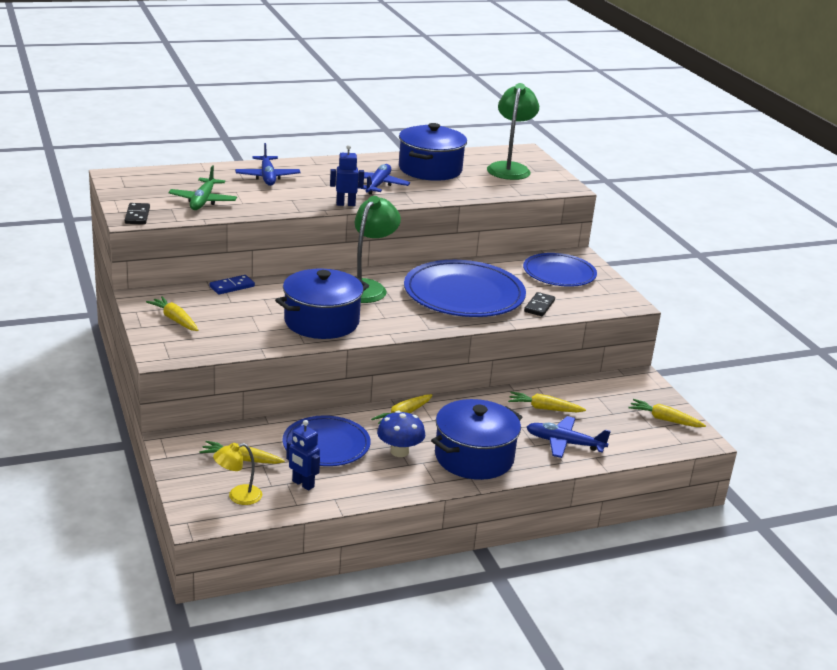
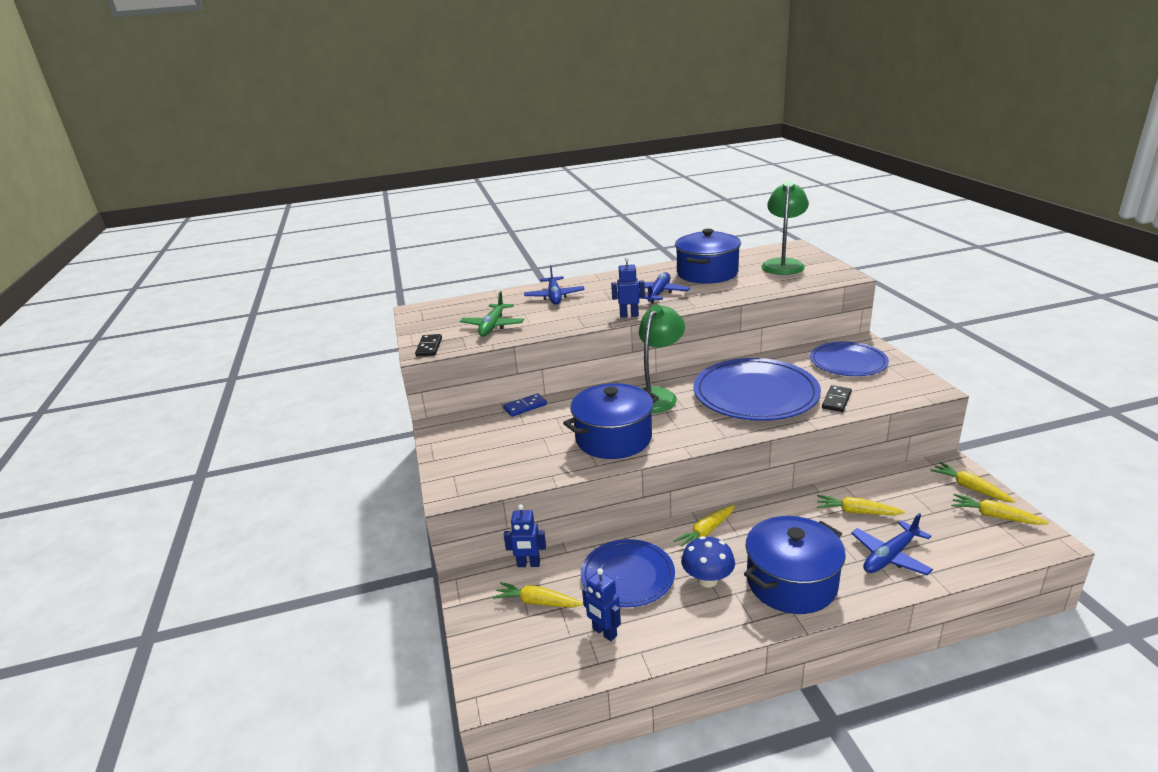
camera: 10 degrees right, 0 degrees up
(174, 320) = (467, 449): yellow carrot -> yellow carrot (970, 488)
(231, 431) = (528, 564): none -> blue robot
(238, 496) = (533, 655): yellow lamp -> none
(565, 443) = (890, 556): blue plane -> blue plane turned 60 degrees counterclockwise

